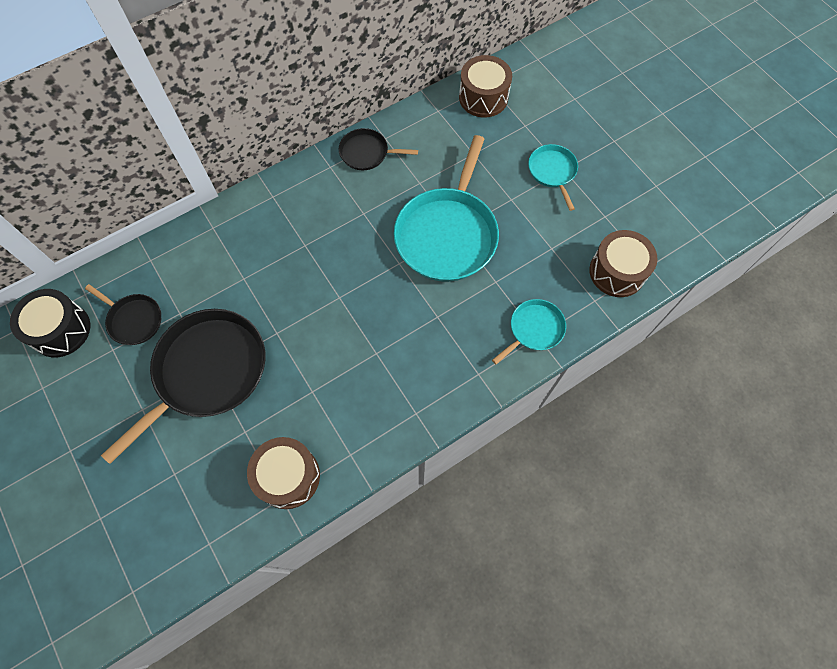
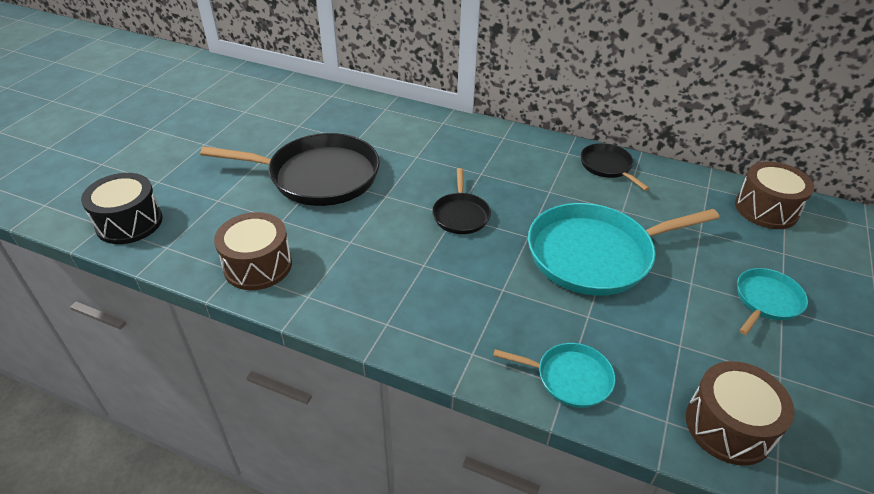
camera: 55 degrees right, 25 degrees down
(61, 330) = (294, 99): black drum -> black drum (129, 222)
(133, 320) = (330, 123): black pan -> black pan (461, 215)

